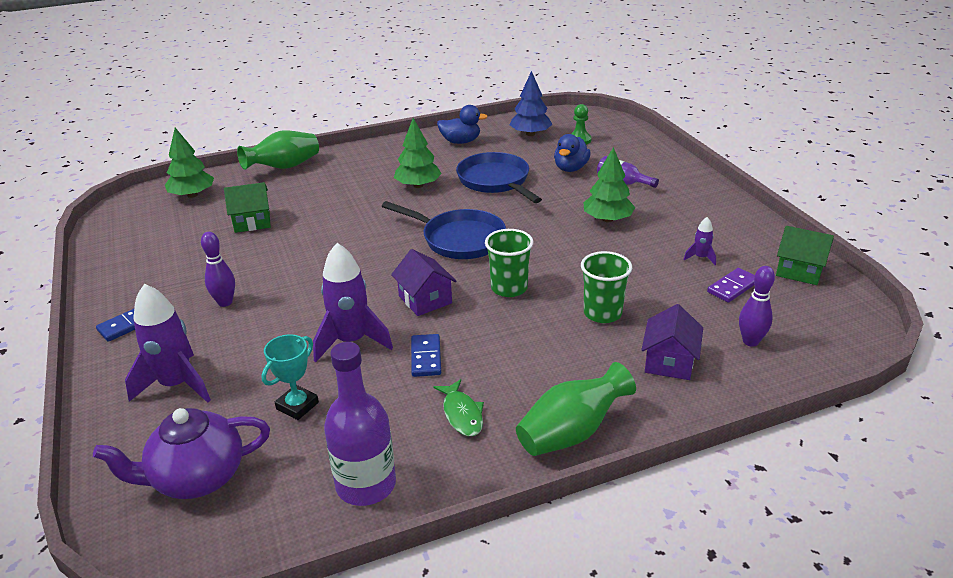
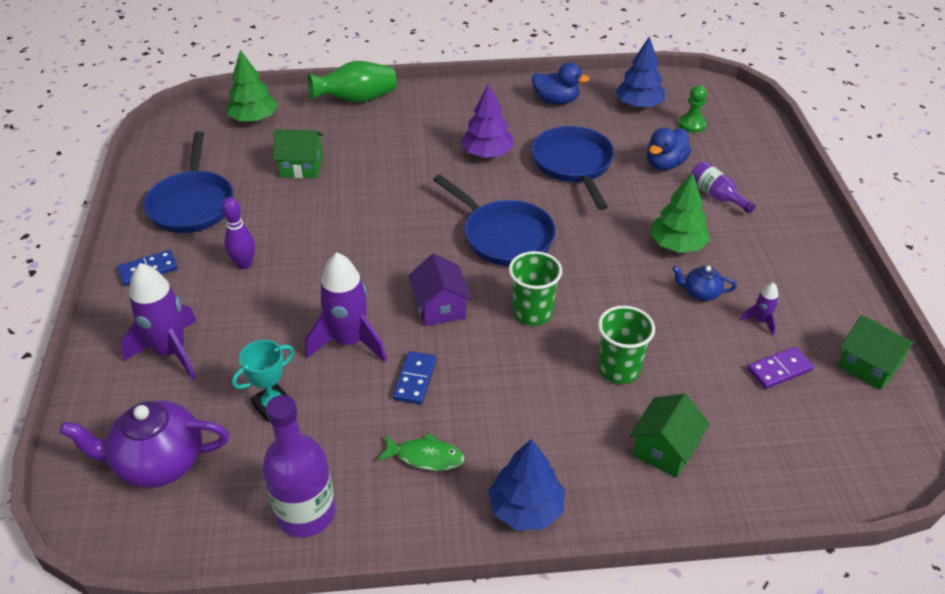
camera: 15 degrees right, 10 degrees up
(155, 267) = (192, 204): none -> blue pan
(418, 185) = (487, 153): green tree -> purple tree
(462, 414) = (425, 457): green fish -> green fish turned 75 degrees counterclockwise
(571, 432) = (526, 508): green vase -> blue tree
(643, 248) = (700, 293): none -> blue teapot
(669, 362) = (664, 449): purple house -> green house
(750, 341) = (766, 446): purple bowling pin -> none

